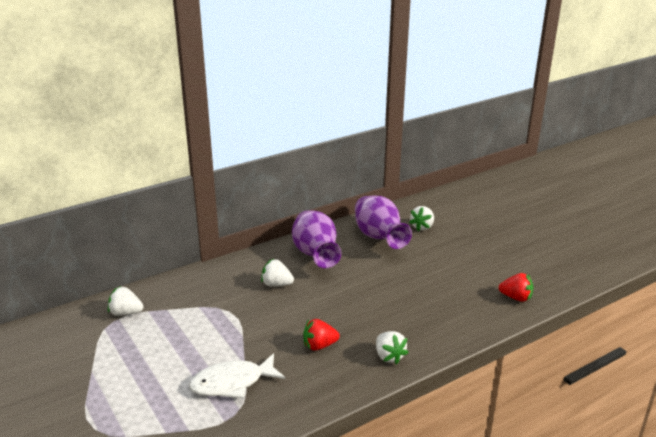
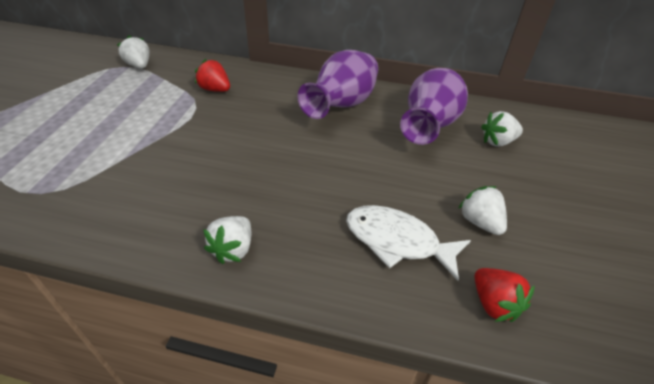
camera: 45 degrees right, 15 degrees up
(232, 383) = (89, 166): white fish -> white fish (397, 241)
(276, 284) = (266, 109): white strawberry -> white strawberry (480, 222)
(319, 346) = (199, 187): red strawberry -> red strawberry (215, 89)

